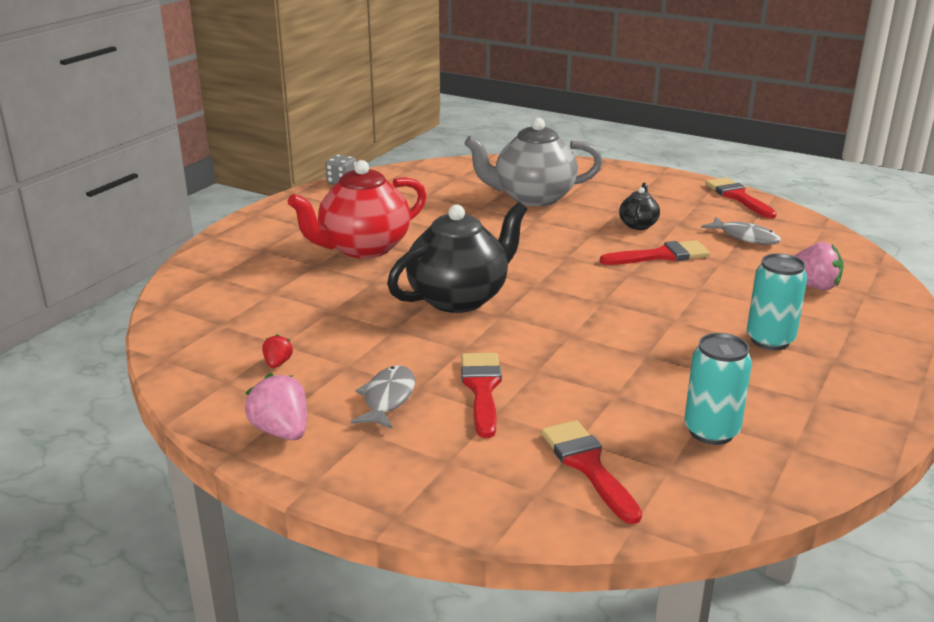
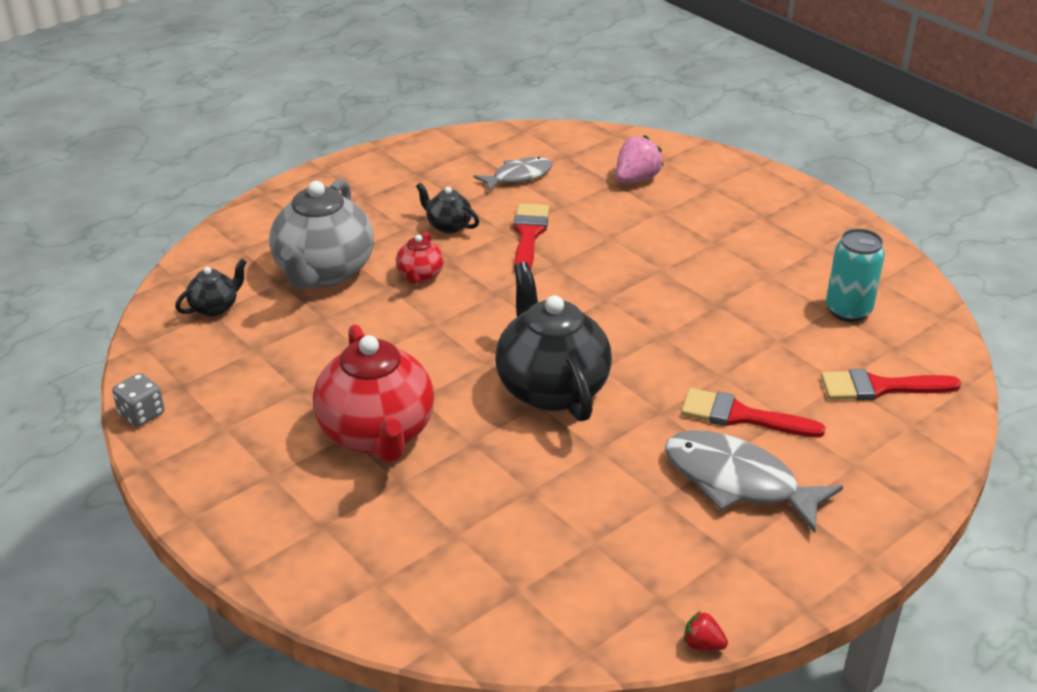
camera: 70 degrees left, 10 degrees up
(277, 363) = (636, 552): red strawberry -> red strawberry (703, 644)
(282, 431) = (775, 568): pink strawberry -> none
(387, 399) = (738, 482): grey fish -> grey fish, size x1.63
(462, 177) = (215, 307): none -> black teapot
(560, 227) = (420, 276): none -> red teapot
(738, 197) = (424, 148): red brush -> none
(770, 340) = (719, 234): turquoise can -> none

